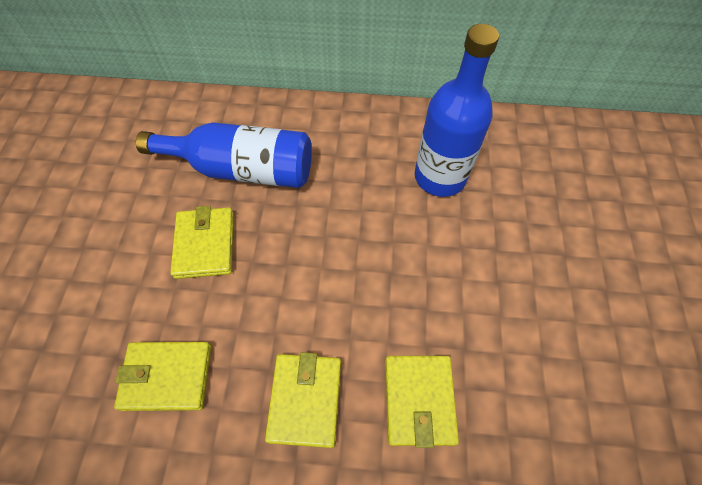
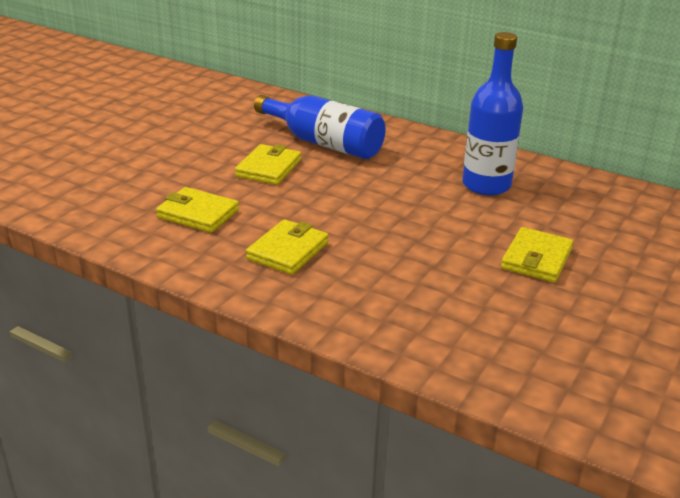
camera: 25 degrees right, 30 degrees down
(419, 400) = (375, 276): yellow wallet -> yellow wallet (536, 259)

